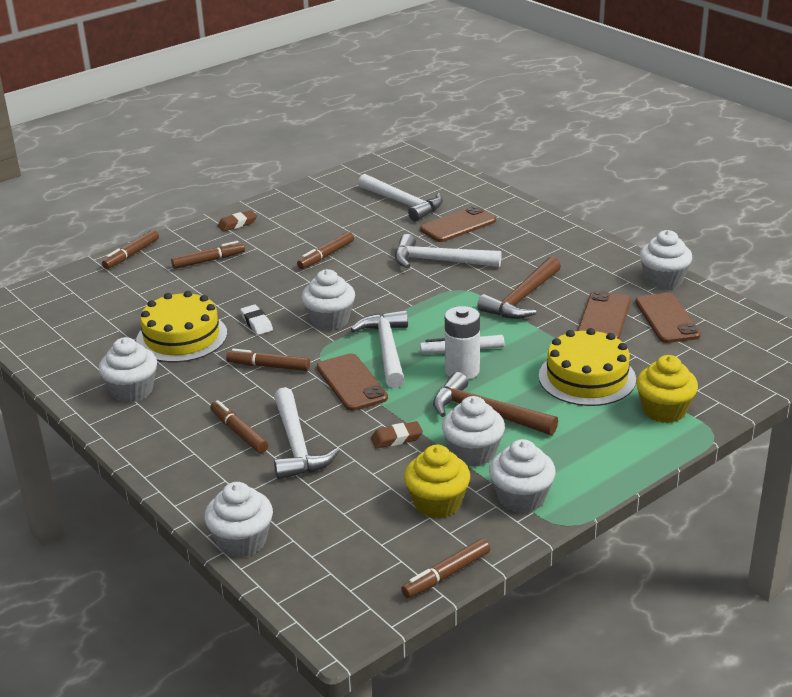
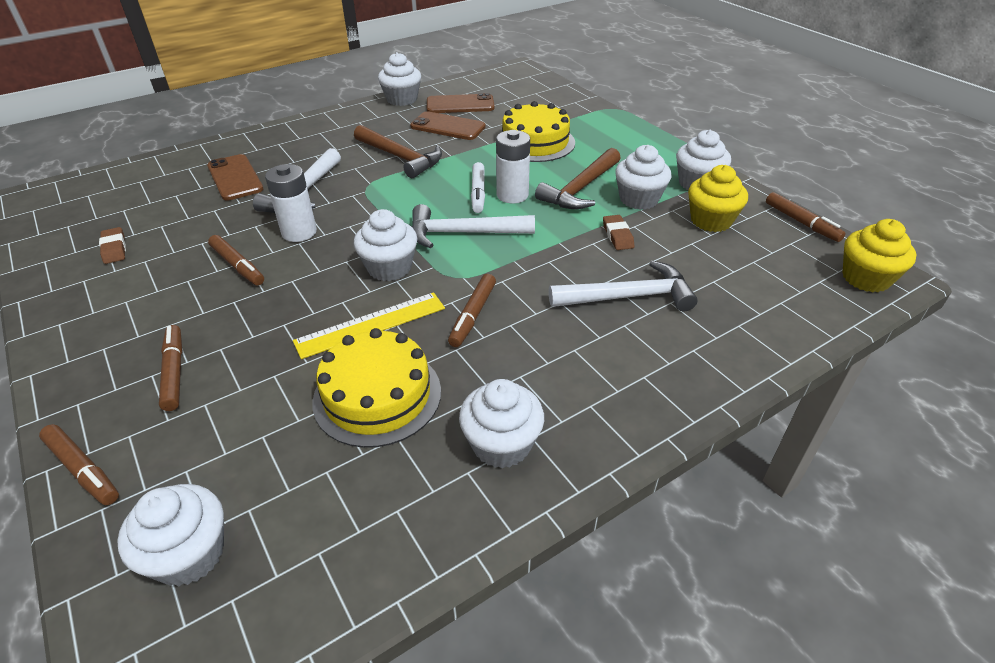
camera: 85 degrees left, 10 degrees up
(237, 224) = (83, 343): brown eraser -> brown eraser (114, 249)
(239, 432) = (604, 339): brown marker -> none
(242, 541) = (793, 336): white cupcake -> white cupcake (189, 554)
(256, 323) = (371, 324): white eraser -> yellow ruler
(351, 383) = (519, 258): brown phone -> none
(376, 271) = (299, 232): none -> white battery
(403, 203) = (154, 207): white hammer -> none
(664, 410) = (584, 120): yellow cupcake -> yellow cupcake (866, 278)

